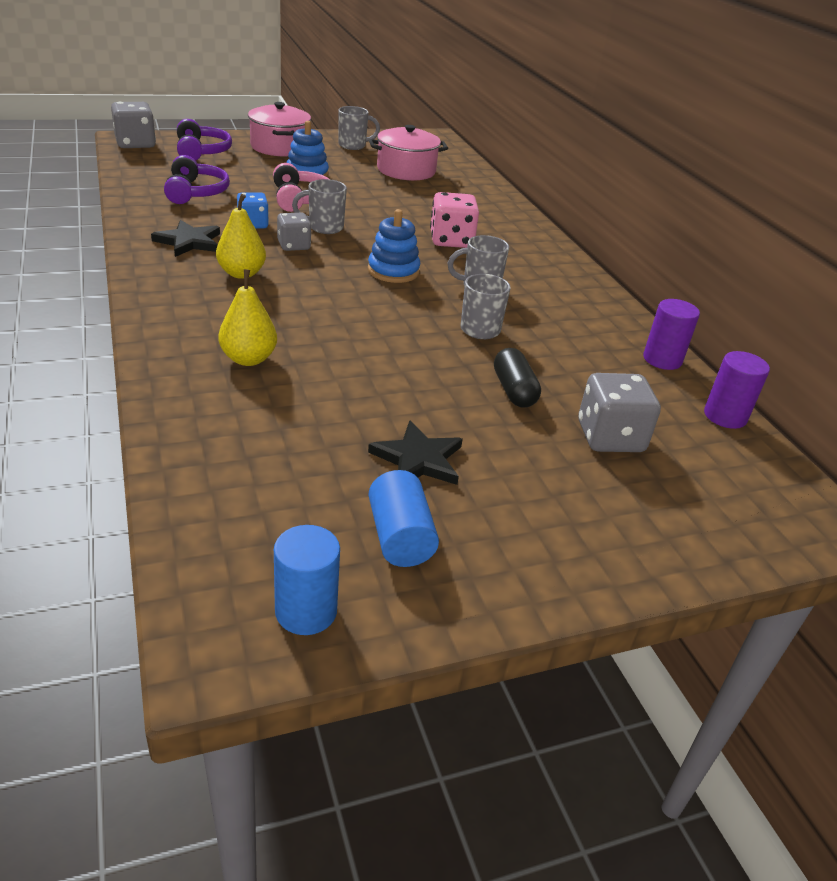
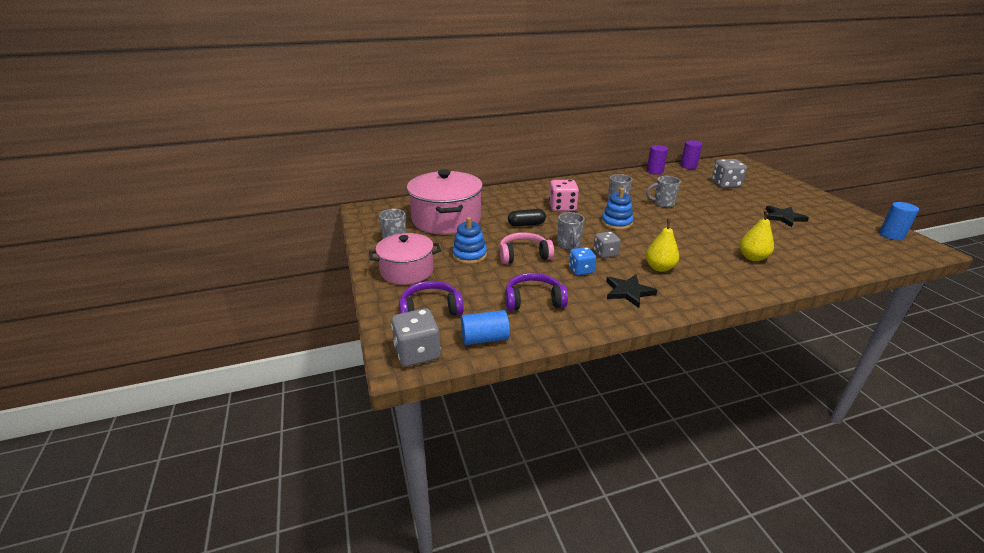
camera: 85 degrees left, 5 degrees down
(400, 537) = (833, 221): blue cylinder -> blue cylinder (485, 338)
(406, 170) = (446, 219): pink pot -> pink pot, size x1.56
(514, 390) = (711, 199): black capsule -> black capsule (526, 224)

